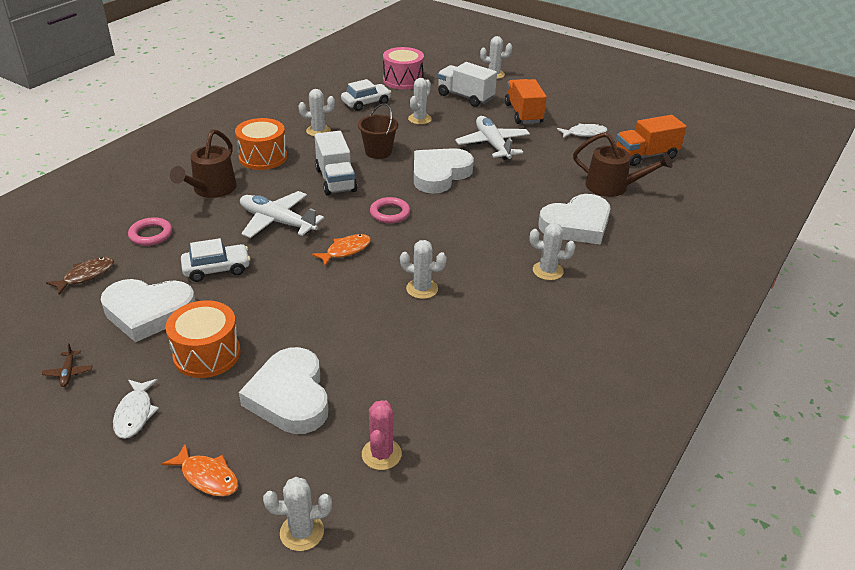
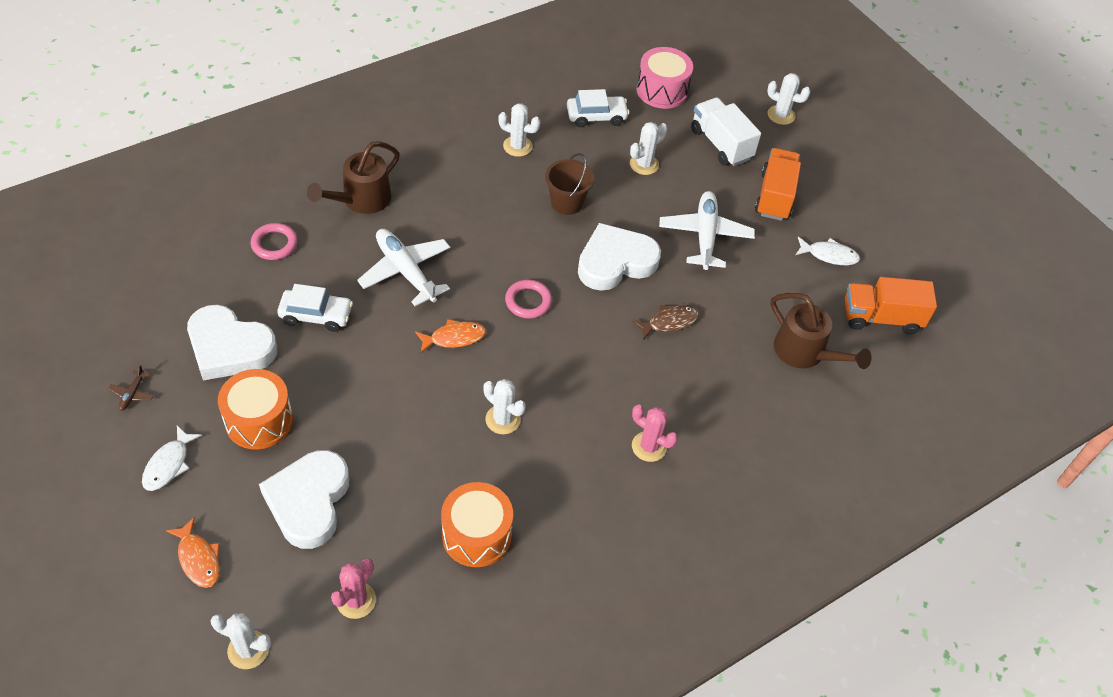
camera: 20 degrees right, 15 degrees up
(86, 275) = (193, 278): brown fish -> brown fish (669, 322)
(263, 157) = (437, 168): orange drum -> orange drum (476, 535)
(335, 180) = (496, 231): white truck -> none
(547, 271) = (649, 447): white cactus -> pink cactus
(576, 225) = (724, 394): white heart -> none

